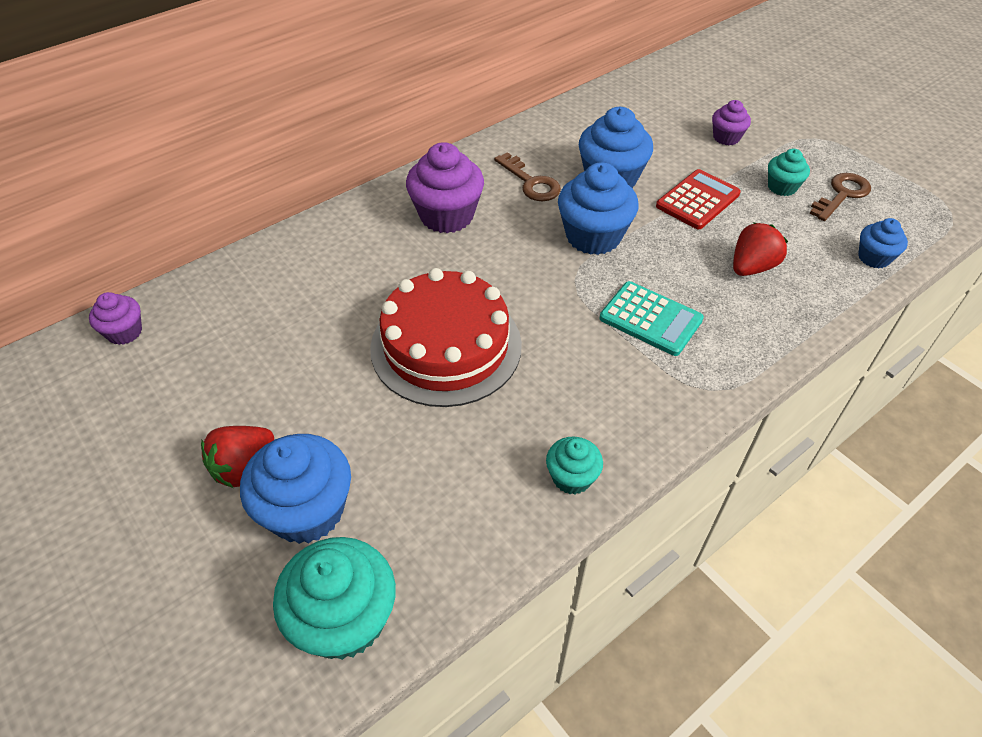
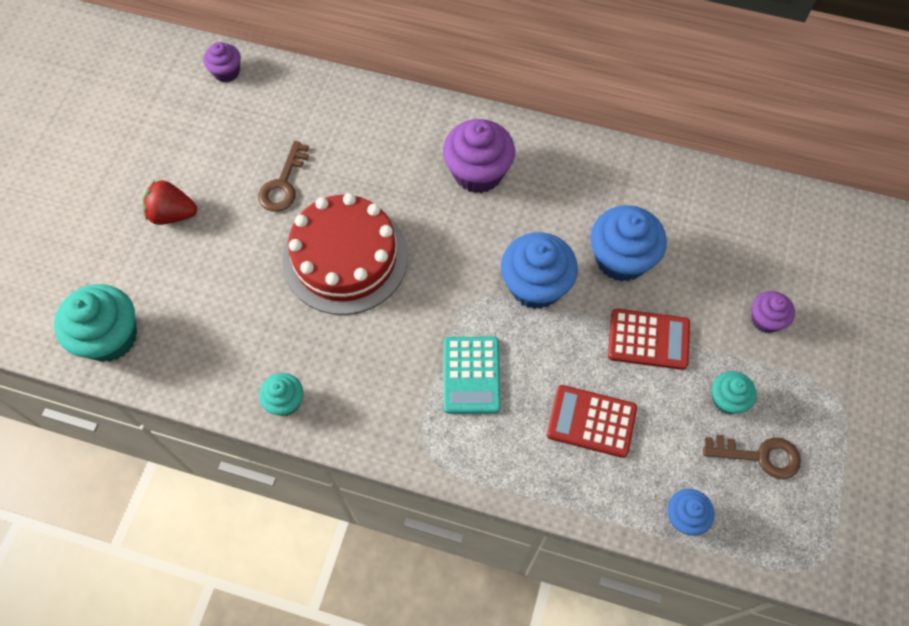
camera: 55 degrees right, 15 degrees up
(307, 510) = (165, 268): blue cupcake -> none
(531, 182) = (566, 204): brown key -> brown key (283, 184)
(751, 267) = (591, 421): red strawberry -> red calculator

